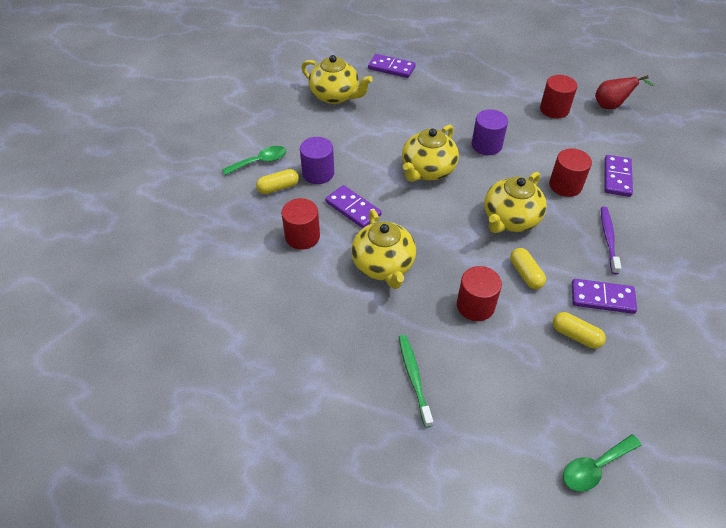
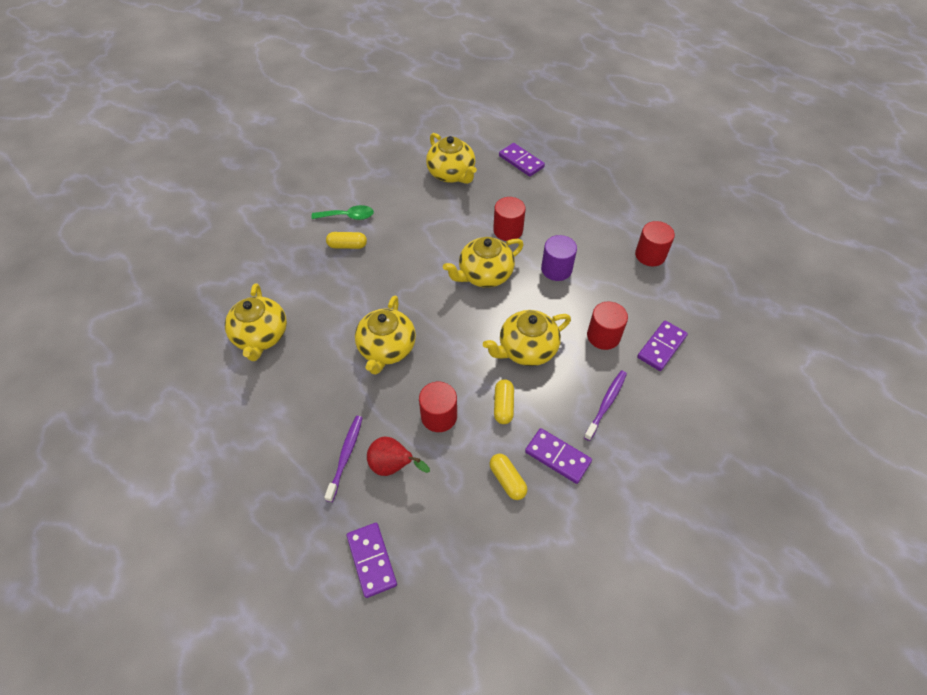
camera: 25 degrees right, 5 degrees up
(247, 301) = (261, 336): none -> yellow teapot
(302, 236) = (338, 297): red cylinder -> red cylinder (508, 230)
(318, 173) = (388, 244): purple cylinder -> none
(353, 208) = (396, 287): purple domino -> purple domino (372, 560)
(414, 378) = (345, 456): green toothbrush -> purple toothbrush
(595, 467) = (439, 599): green spoon -> none
(611, 106) = (713, 271): red pear -> red pear (393, 466)

